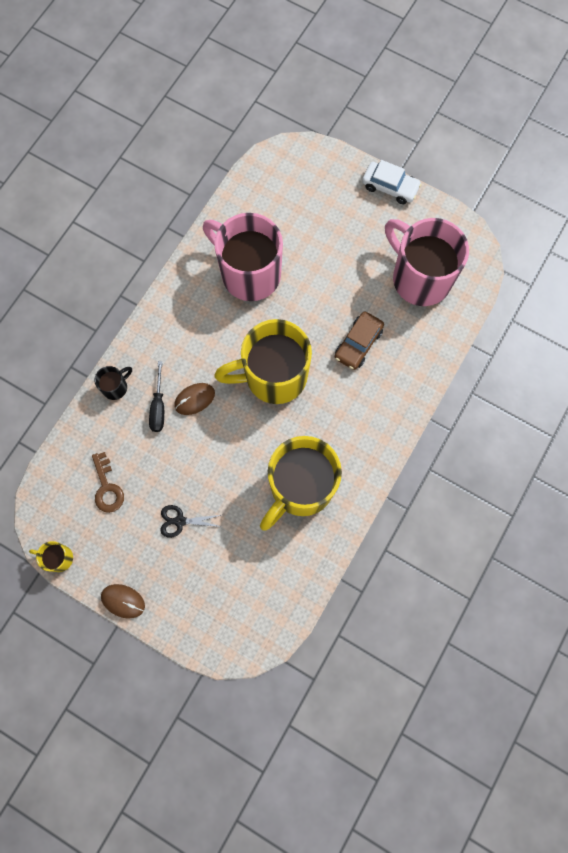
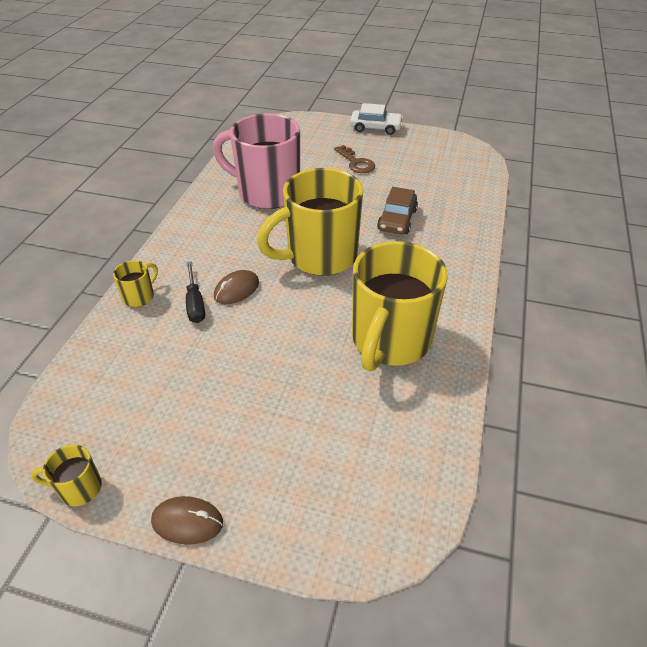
camera: 15 degrees left, 30 degrees down
(107, 487) = (142, 391): brown key -> brown key (356, 162)
(116, 387) = (139, 296): black mug -> yellow mug
(180, 521) = (249, 406): black scissors -> none
(419, 278) = (431, 171): pink mug -> none

